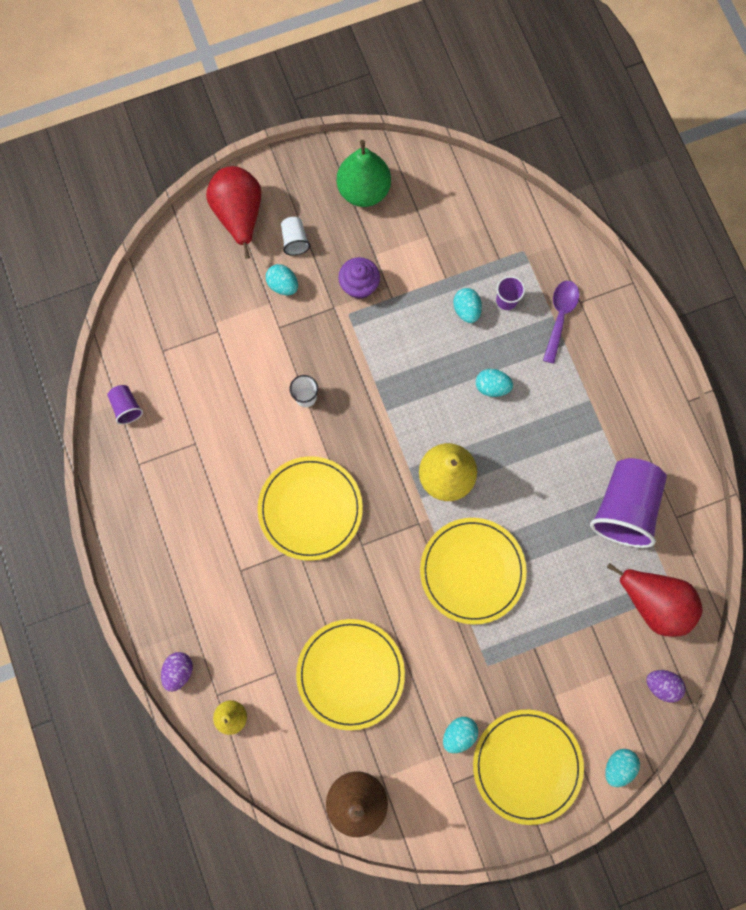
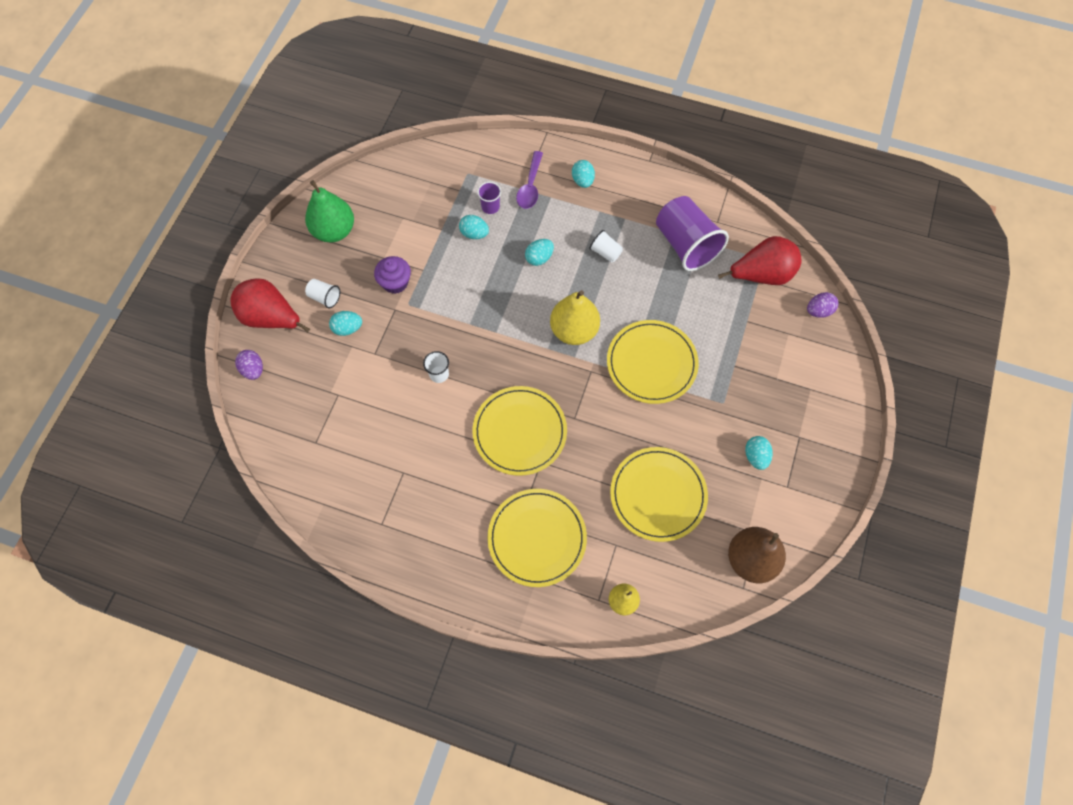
camera: 50 degrees left, 10 degrees down
(127, 407) = (332, 499): purple cup -> none
(179, 671) = (558, 614): purple egg -> purple egg (253, 370)
(527, 765) = (810, 430): yellow plate -> yellow plate (537, 538)
(550, 440) = (605, 252): none -> white cup
(560, 317) = (530, 186): purple spoon -> purple spoon turned 135 degrees counterclockwise
(618, 766) = (852, 376): turquoise egg -> turquoise egg (582, 181)

